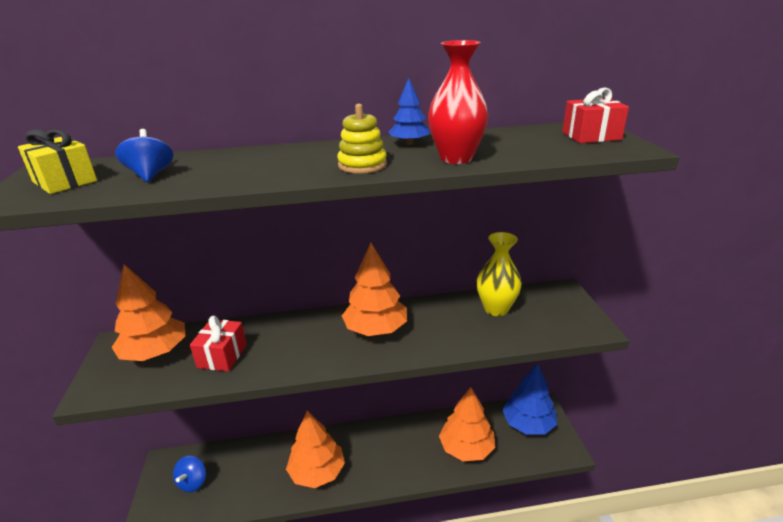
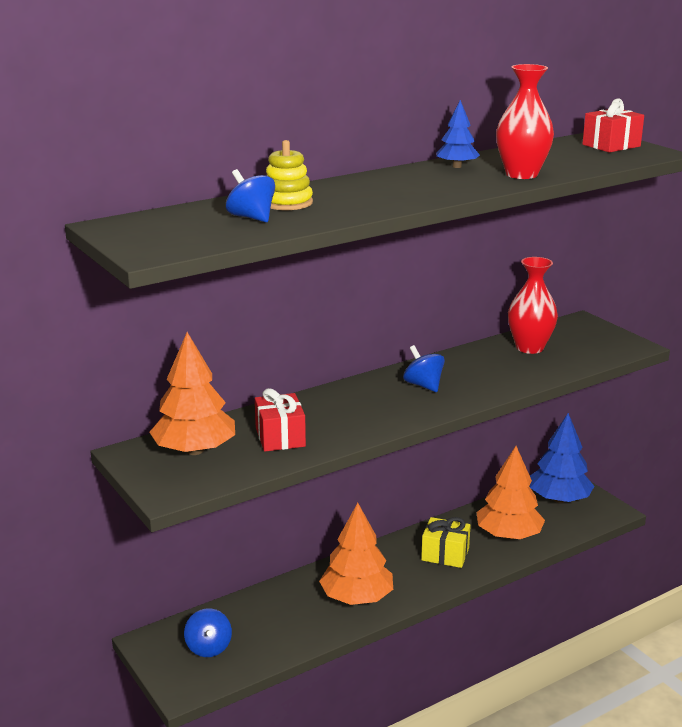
camera: 25 degrees left, 5 degrees down
(65, 181) = (169, 232): yellow gift -> yellow gift (445, 554)
(362, 165) = (446, 188): yellow stacking toy -> yellow stacking toy (287, 203)
(376, 329) = (423, 385): orange tree -> blue spinning top
(496, 309) = (529, 348): yellow vase -> red vase

